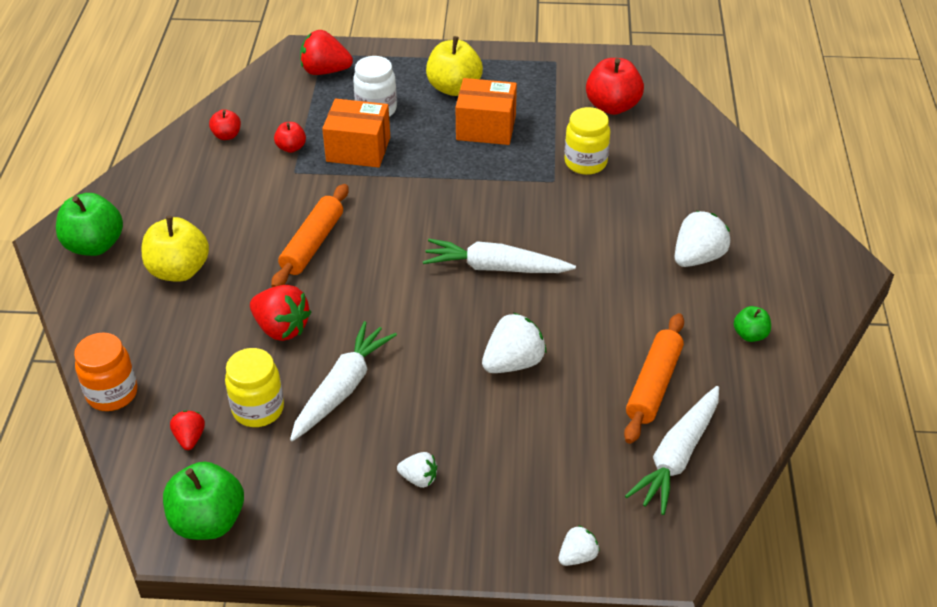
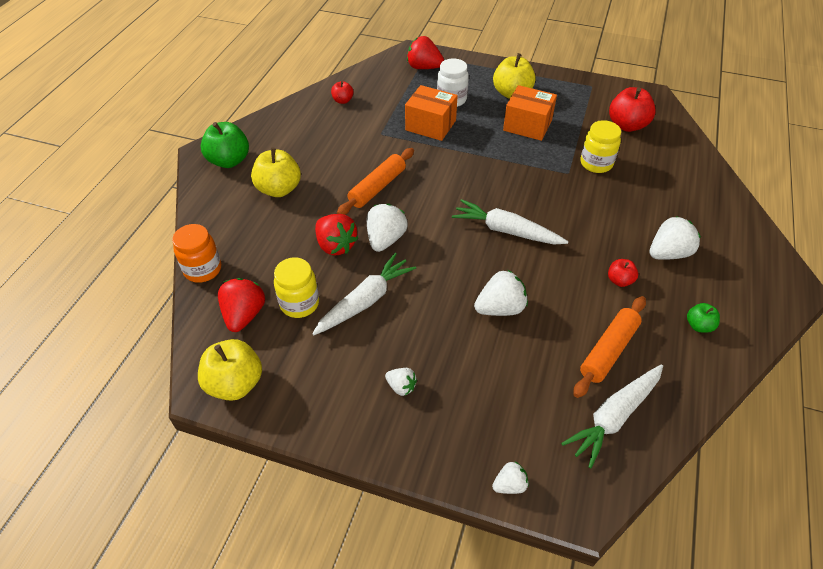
camera: 15 degrees right, 5 degrees up
(190, 438) = (244, 315): red strawberry -> red strawberry, size x1.77
(208, 521) = (235, 383): green apple -> yellow apple
(291, 147) = (384, 116): red apple -> red apple (619, 280)
(344, 308) = (385, 239): none -> white strawberry

